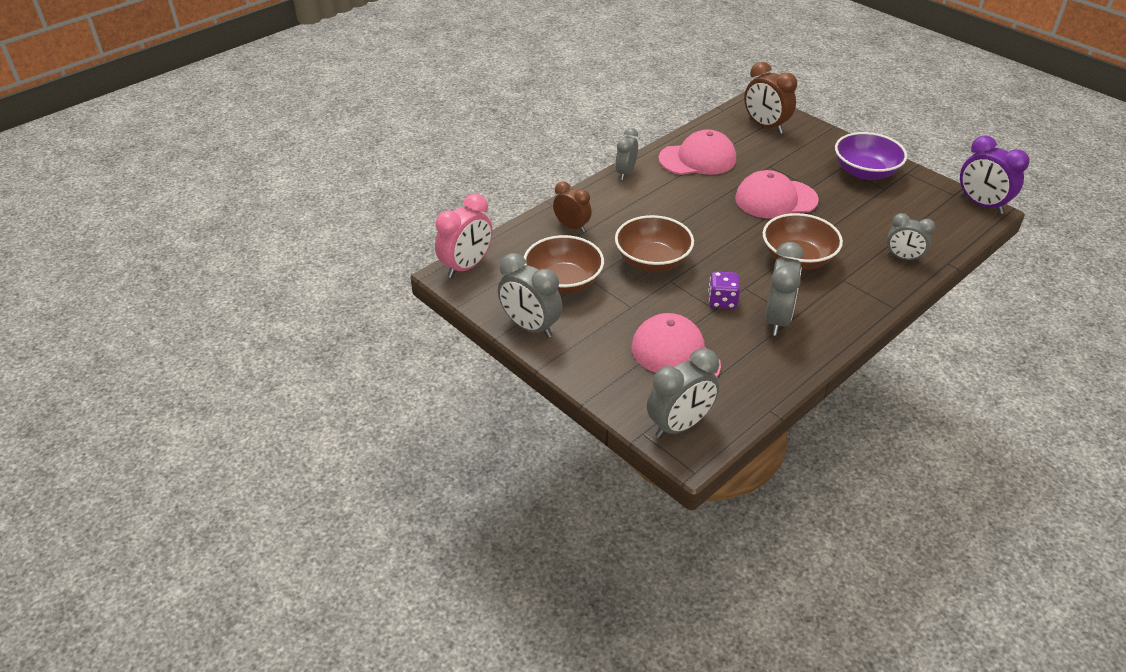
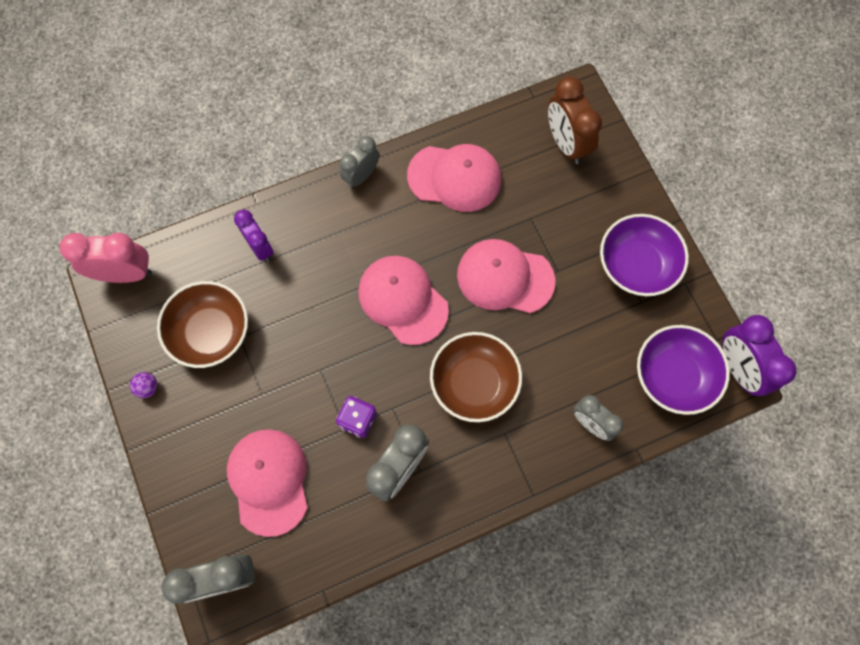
camera: 20 degrees right, 30 degrees up
(466, 266) = (125, 273): pink clock -> pink clock turned 150 degrees counterclockwise
(530, 327) = (148, 387): grey clock -> purple ball
(572, 226) = (260, 247): brown clock -> purple clock
(652, 261) = (317, 332): brown bowl -> none
(707, 228) = (403, 300): none -> pink cap
(940, 219) = (673, 376): none -> purple bowl

